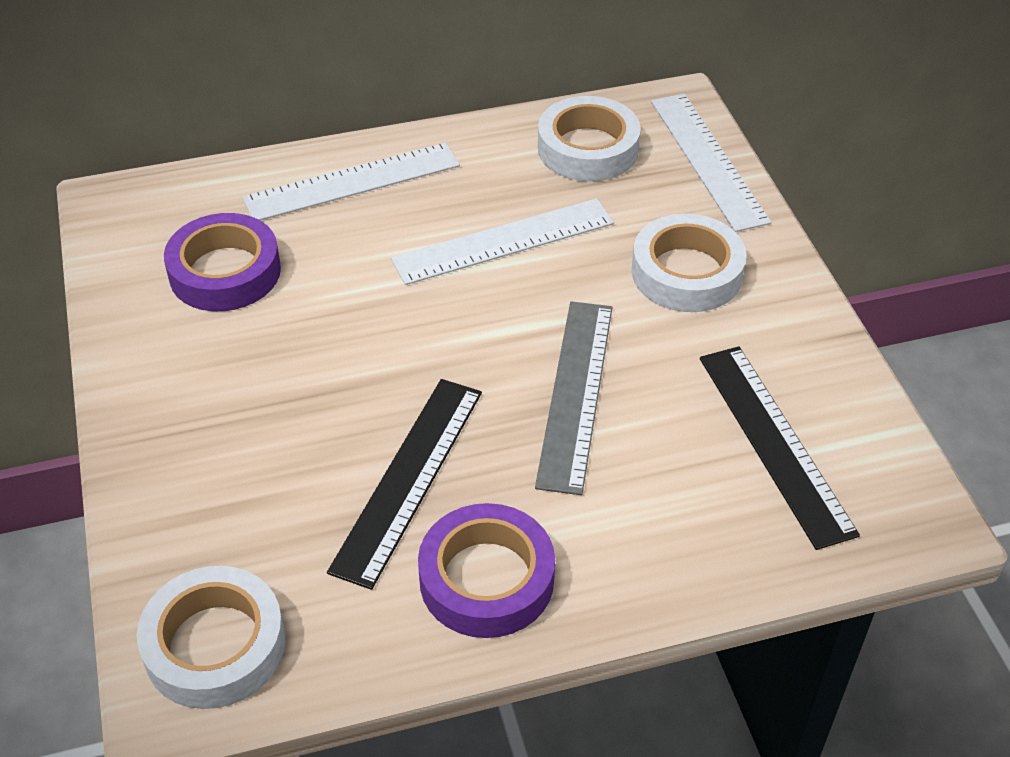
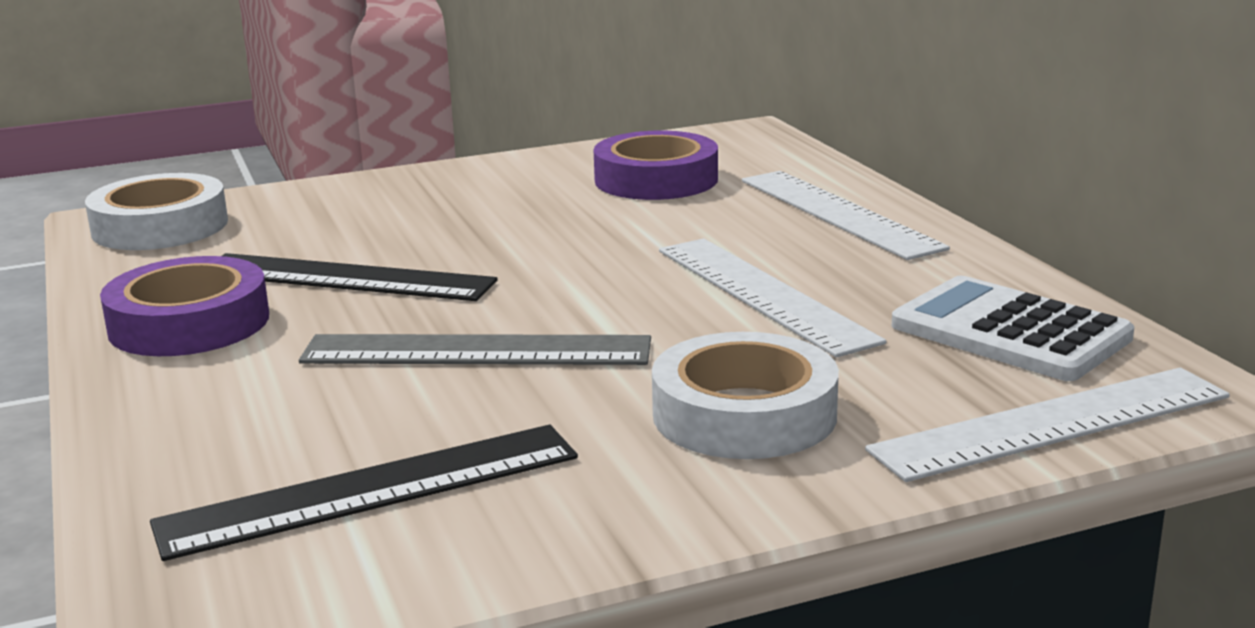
camera: 85 degrees right, 25 degrees down
(588, 148) = (1009, 332): white tape -> white calculator

